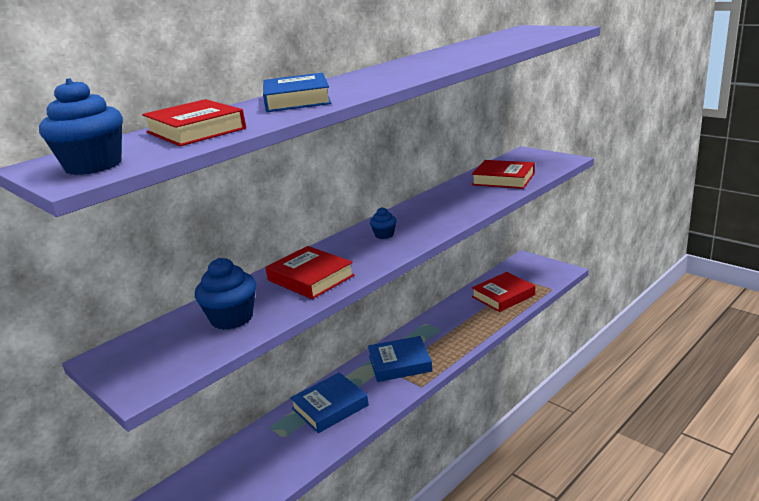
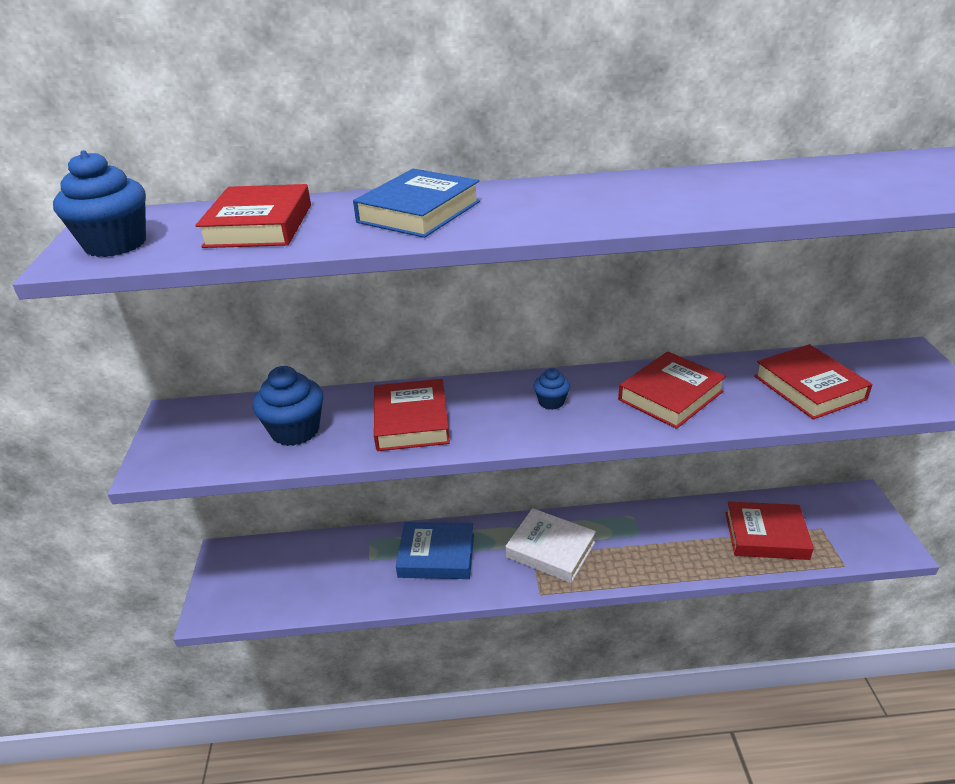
camera: 40 degrees right, 10 degrees up
(400, 363) = (550, 550): blue book -> white book
(444, 207) = (670, 395): none -> red book

